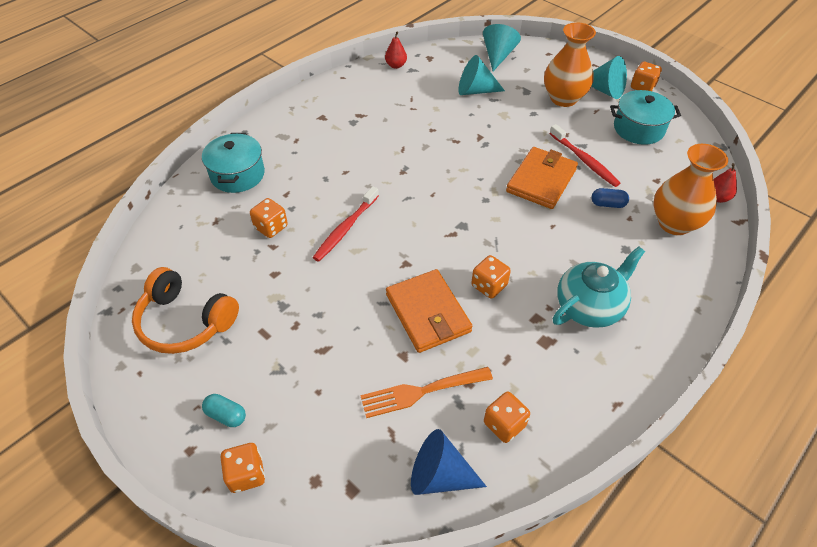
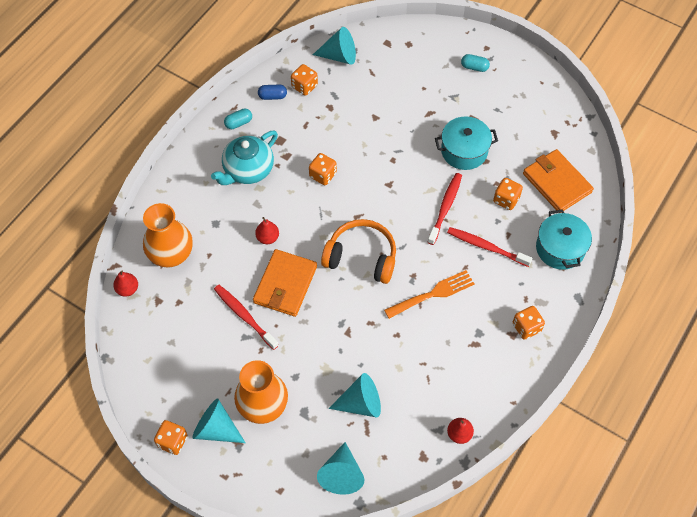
camera: 170 degrees right, 10 degrees up
(186, 321) = (531, 117): orange headphones -> orange headphones (361, 257)
(246, 474) = (448, 41): orange dice -> orange dice (526, 327)
(315, 186) = (486, 247): none -> red toothbrush
(421, 392) = (359, 97): orange fork -> orange fork (433, 294)
(428, 313) = (364, 148): orange wallet -> orange wallet (556, 183)
(439, 475) = (339, 56): blue cone -> turquoise cone
(561, 225) = (267, 238): none -> red pear
(607, 204) = (226, 266): blue capsule -> blue capsule (272, 96)
(607, 377) = (238, 123): none -> turquoise capsule
(638, 129) = (186, 370): turquoise pot -> turquoise pot (464, 151)

